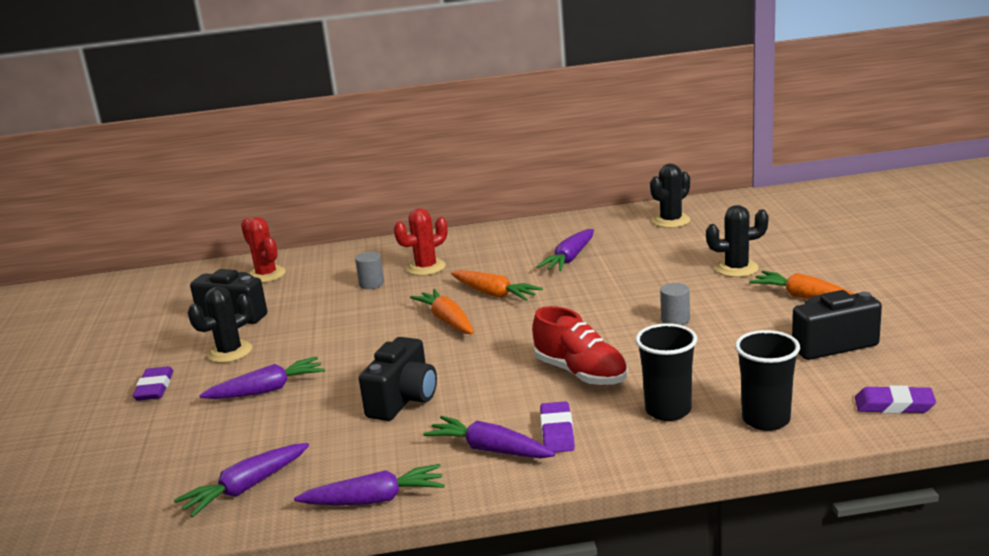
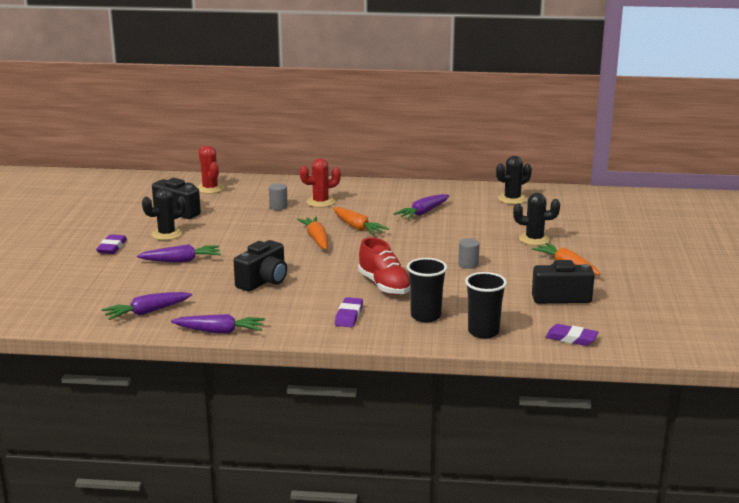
camera: 10 degrees right, 0 degrees up
(489, 449) = (302, 318): purple carrot -> none

